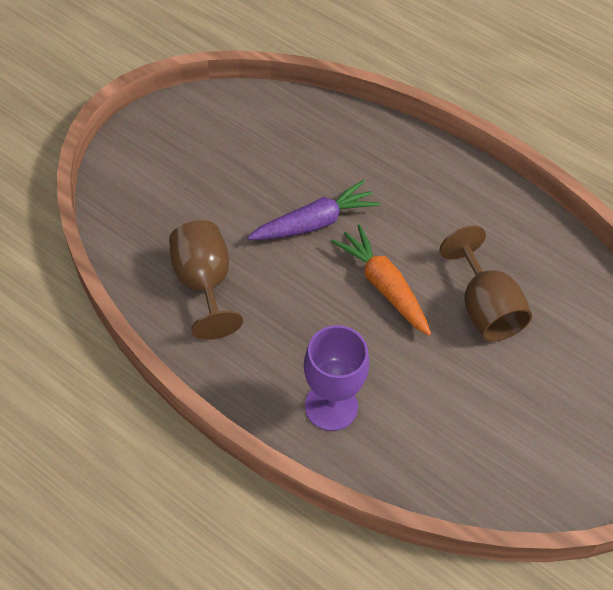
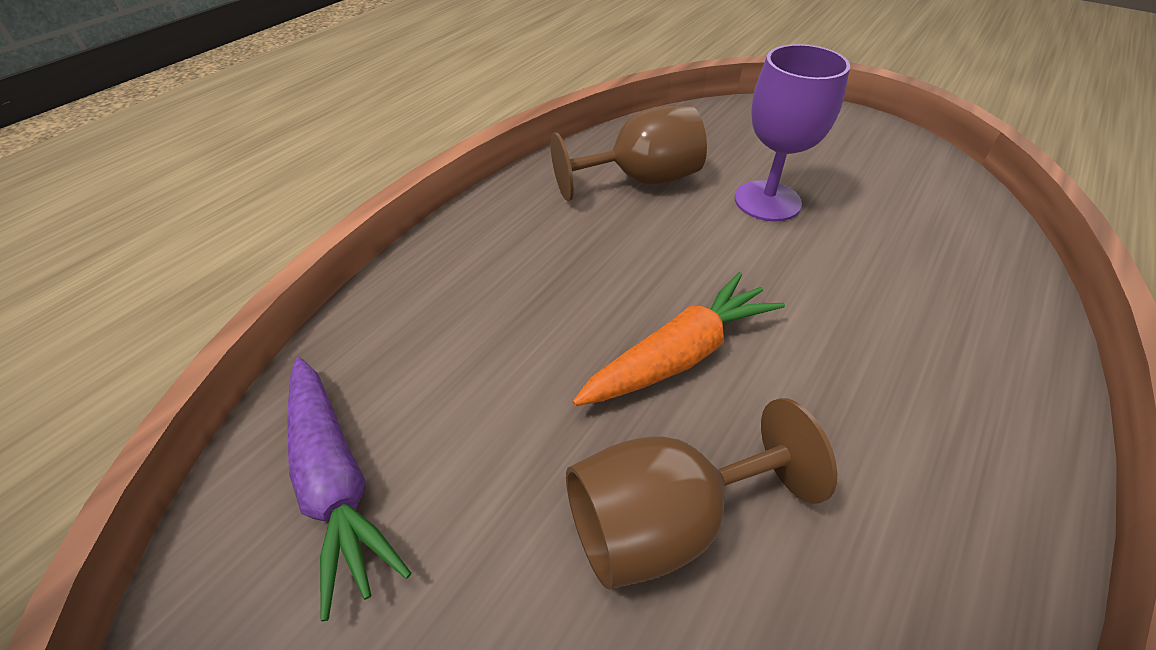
camera: 90 degrees right, 10 degrees down
(314, 222) = (777, 271): purple carrot -> purple carrot (335, 482)
(331, 406) = (456, 297): purple goblet -> purple goblet (767, 201)

